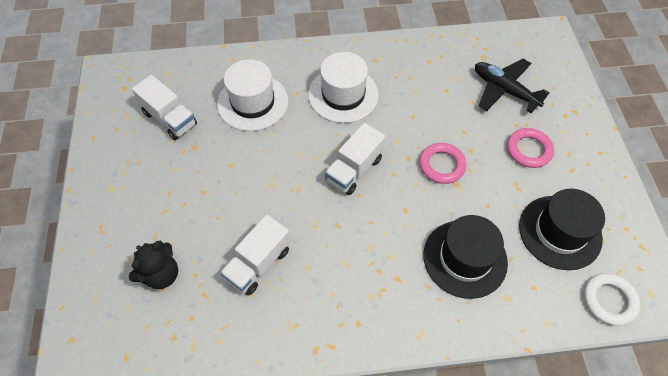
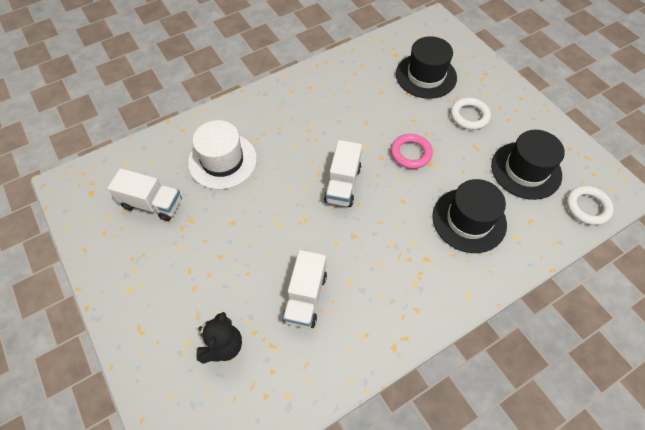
camera: 25 degrees left, 0 degrees up
(343, 95) = (299, 125): white hat -> none
(504, 90) = (426, 76): black plane -> black hat
(528, 150) = (469, 116): pink ring -> white ring

